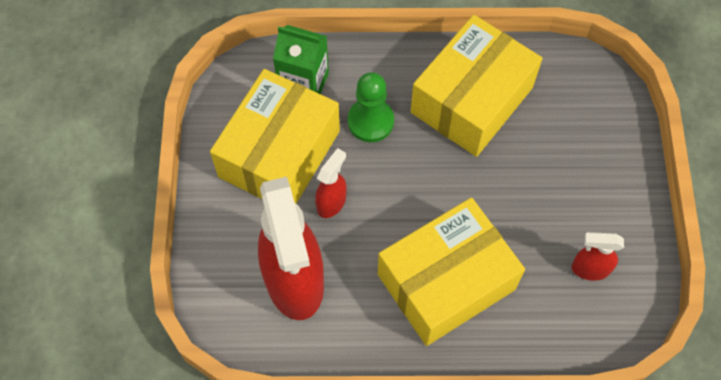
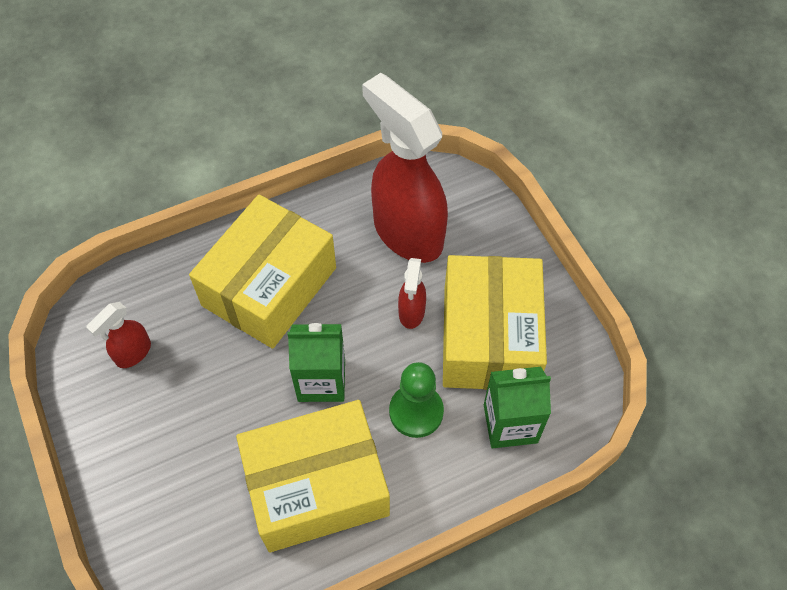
camera: 155 degrees right, 5 degrees down
(434, 177) = (321, 380): none -> green carton
(471, 100) = (317, 486): yellow box -> yellow box turned 60 degrees clockwise
(589, 269) = (133, 353): red spray bottle -> red spray bottle turned 150 degrees clockwise

